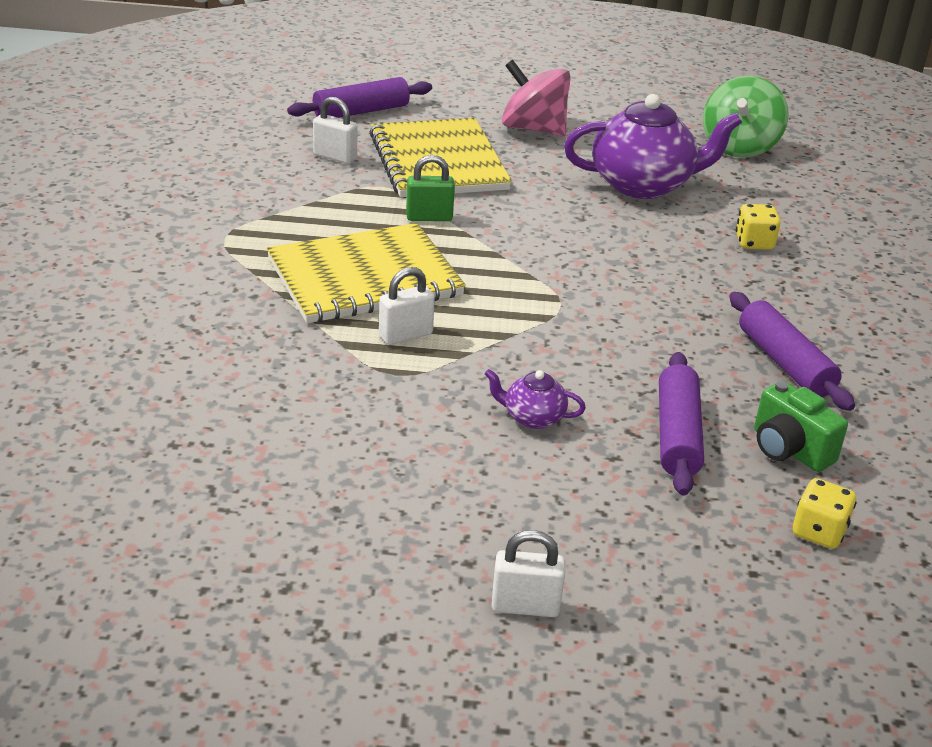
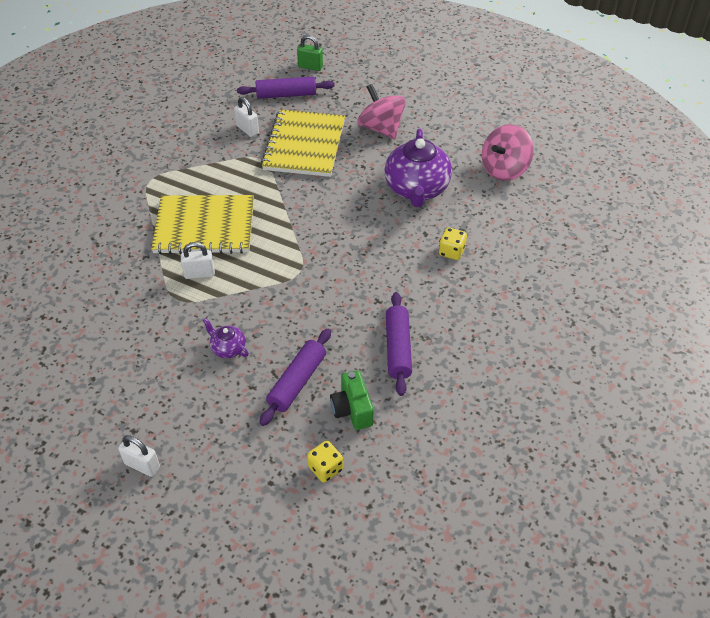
camera: 25 degrees right, 15 degrees up
(429, 217) = (270, 189): green padlock -> green padlock (310, 67)
(643, 185) = (416, 189): purple teapot -> purple teapot turned 75 degrees clockwise
(739, 147) = (504, 169): green spinning top -> pink spinning top

